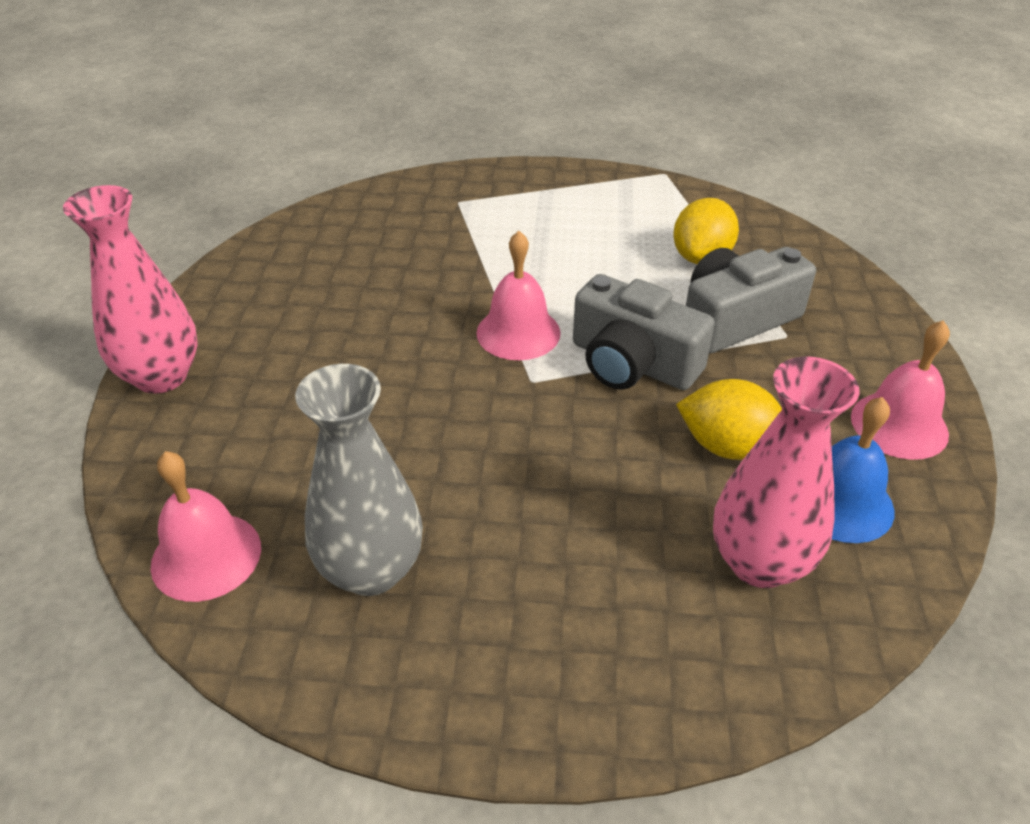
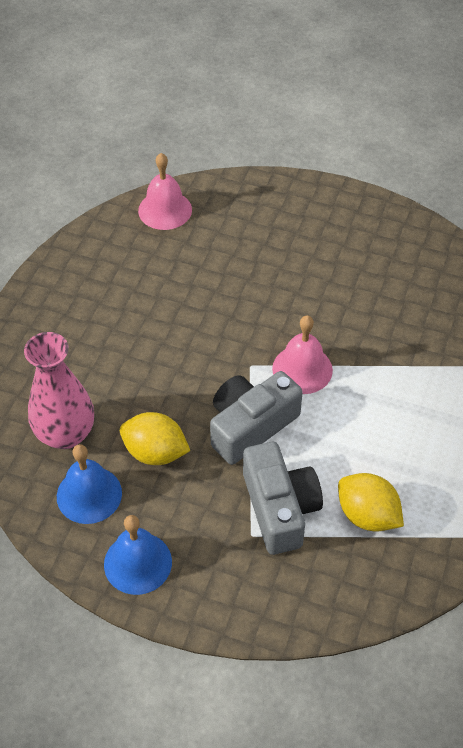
camera: 105 degrees right, 10 degrees up
(161, 376) = (309, 193): pink vase -> none
(371, 570) = (131, 269): grey vase -> none
(728, 446) = (155, 452): yellow lemon -> yellow lemon turned 75 degrees clockwise
(899, 425) = (138, 563): pink bell -> blue bell

